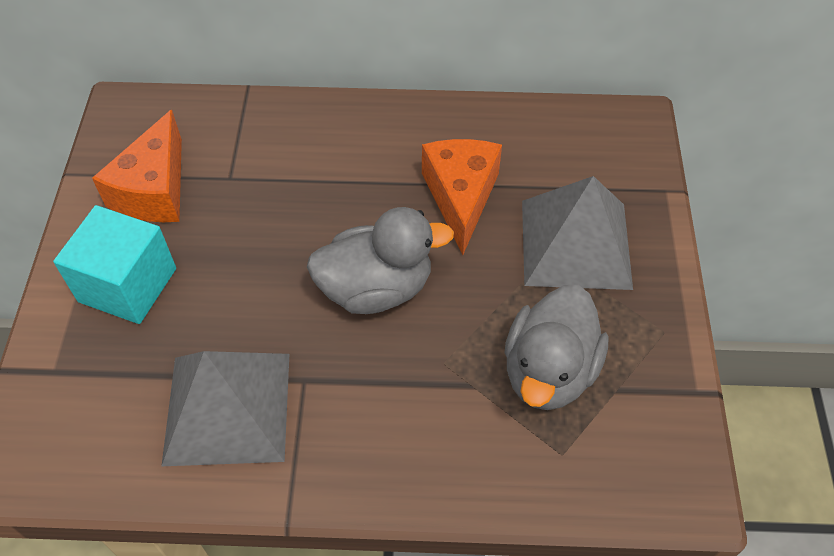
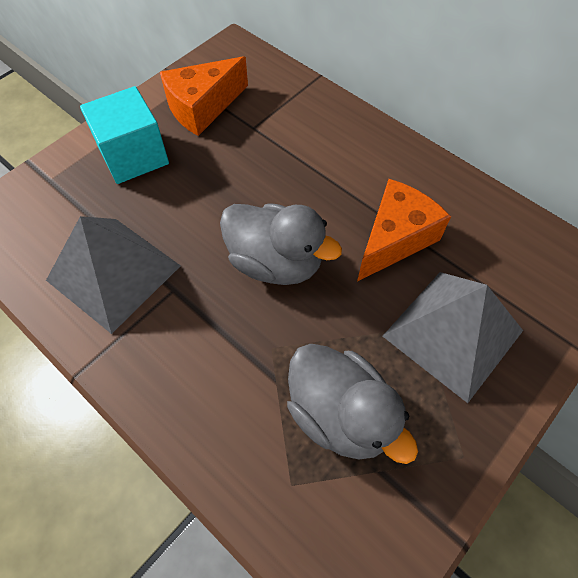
camera: 40 degrees right, 5 degrees up
(549, 371) = (340, 414): grey duck -> grey duck turned 105 degrees counterclockwise

